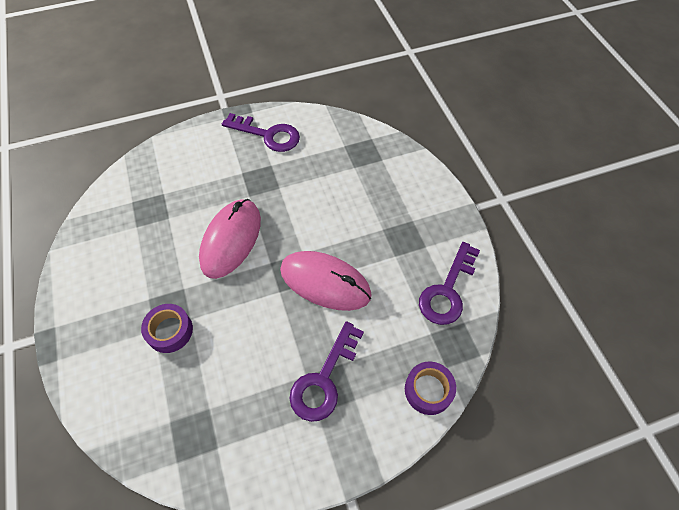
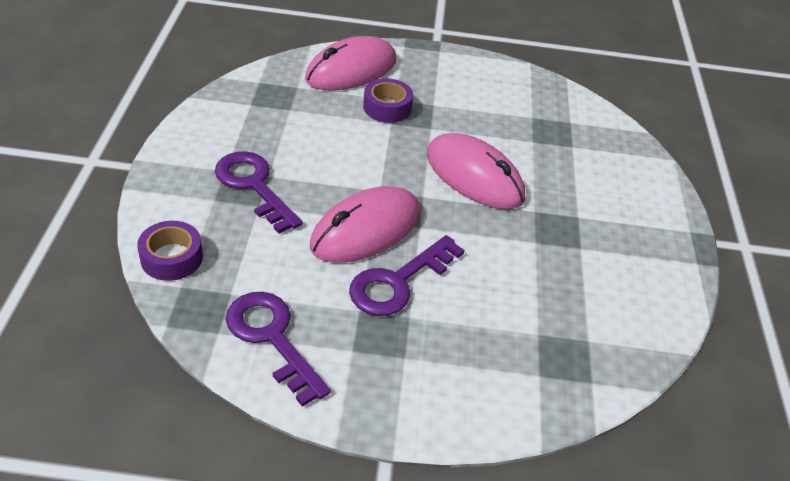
camera: 110 degrees right, 15 degrees down
(121, 387) = (351, 70): none -> pink mouse
(268, 135) = (641, 263): purple key -> purple key (398, 282)

